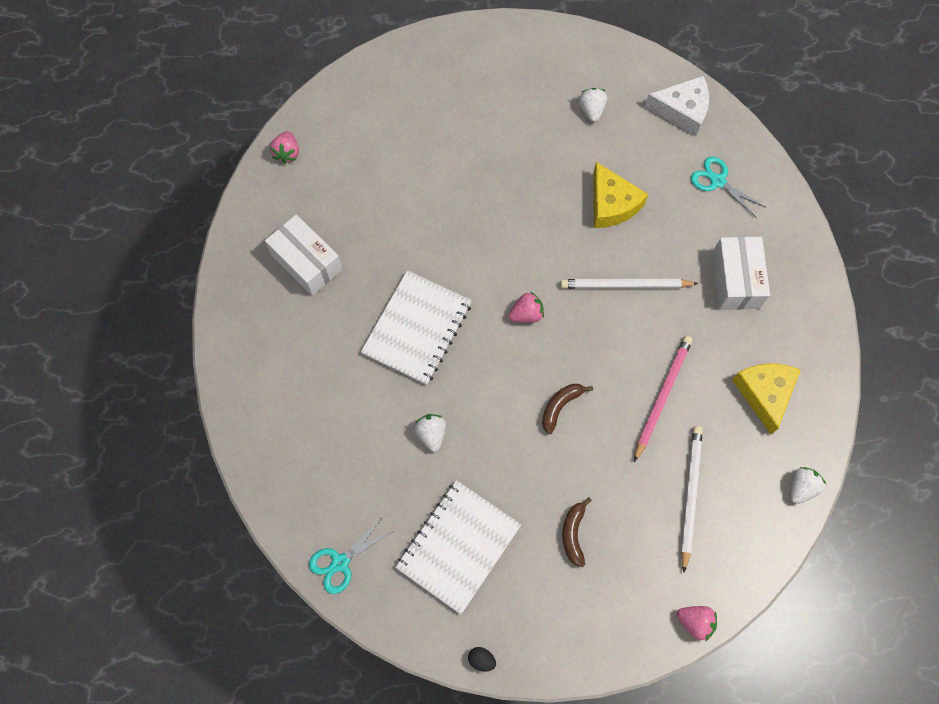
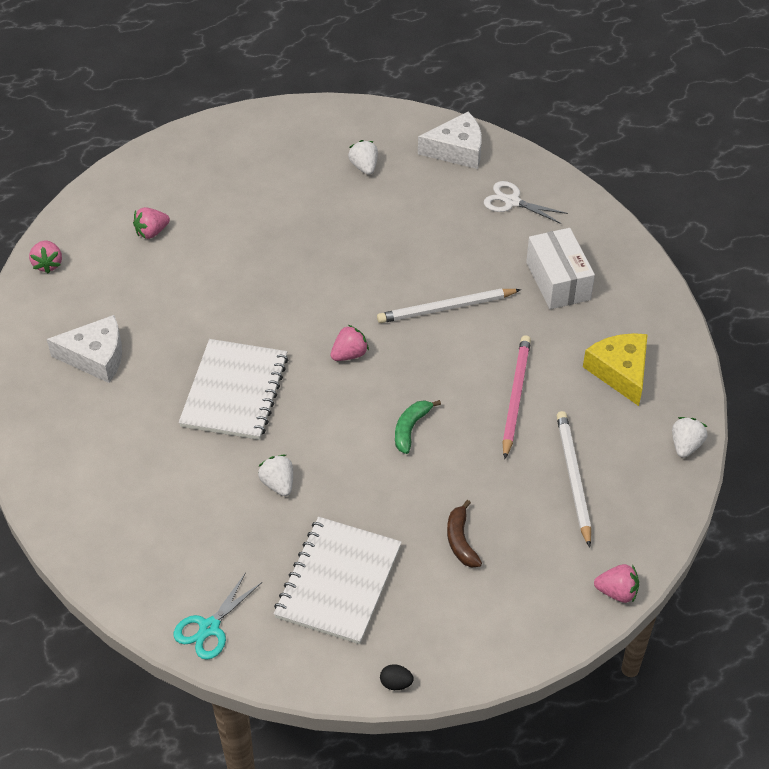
camera: 15 degrees left, 20 degrees down
(307, 262) = (96, 357): white box -> white cheese
(384, 139) = (152, 232): none -> pink strawberry
(560, 406) = (410, 428): brown banana -> green banana
(611, 204) = (410, 241): yellow cheese -> none
(717, 181) = (512, 201): turquoise scissors -> white scissors

